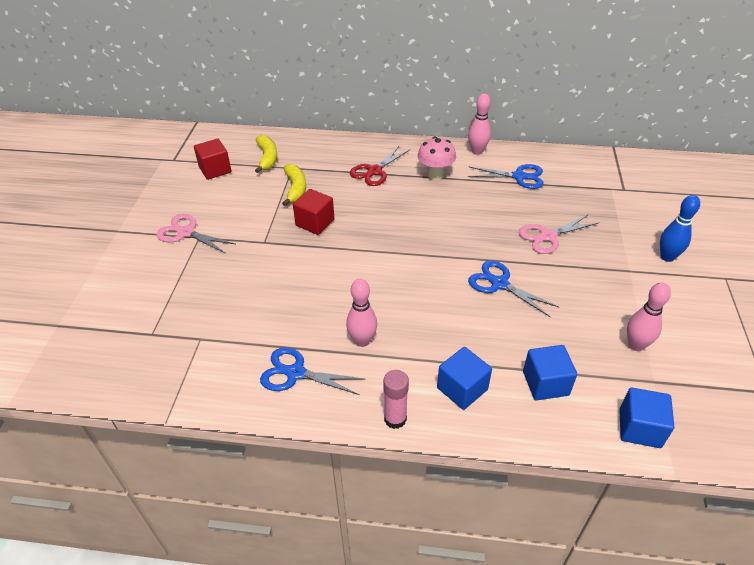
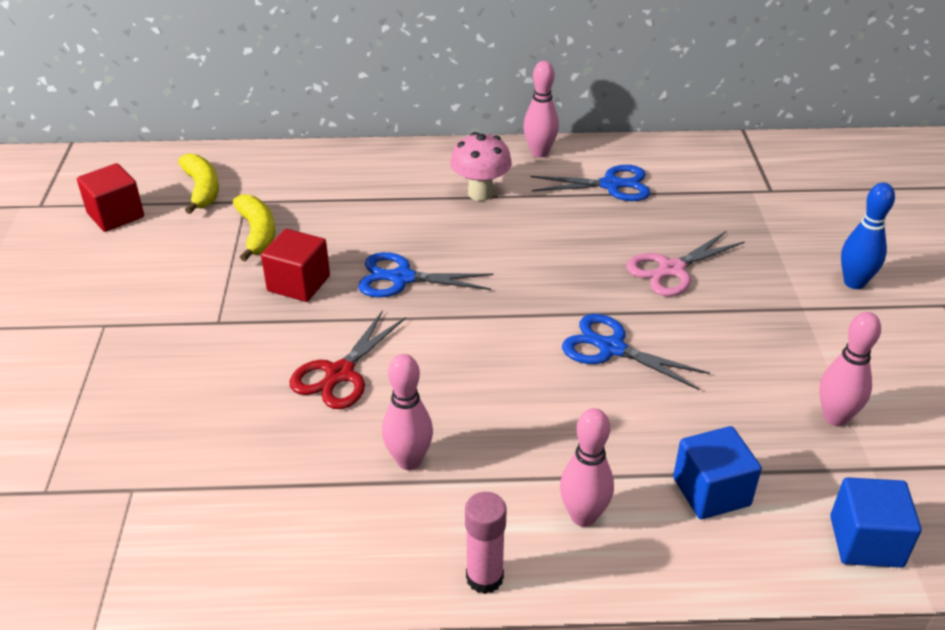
camera: 10 degrees left, 5 degrees down
(186, 233) = (81, 320): pink scissors -> none
(296, 373) = (307, 526): blue scissors -> blue scissors (402, 278)
(375, 171) = (383, 195): red scissors -> red scissors (340, 373)
(462, 388) = (583, 516): blue cube -> pink bowling pin

